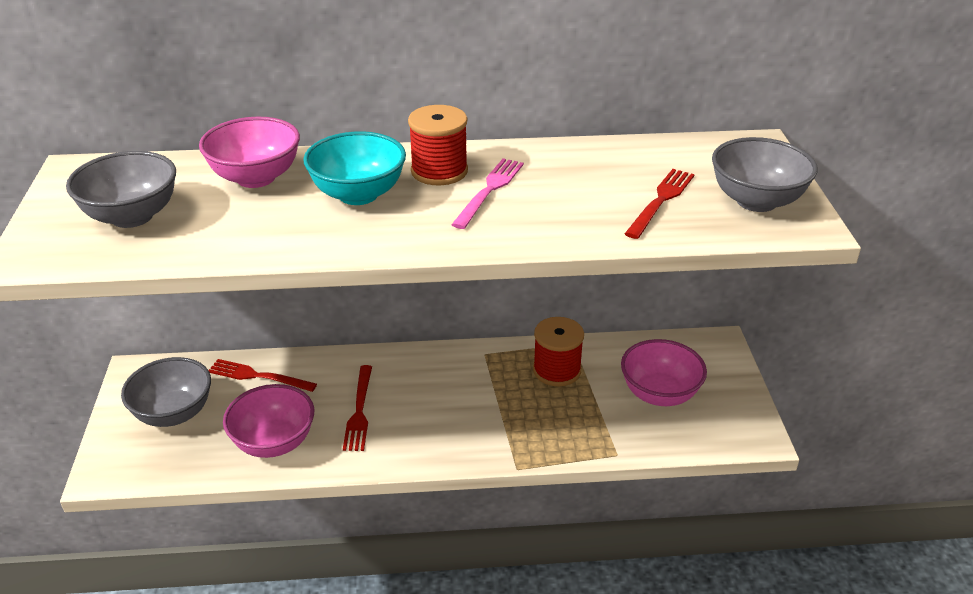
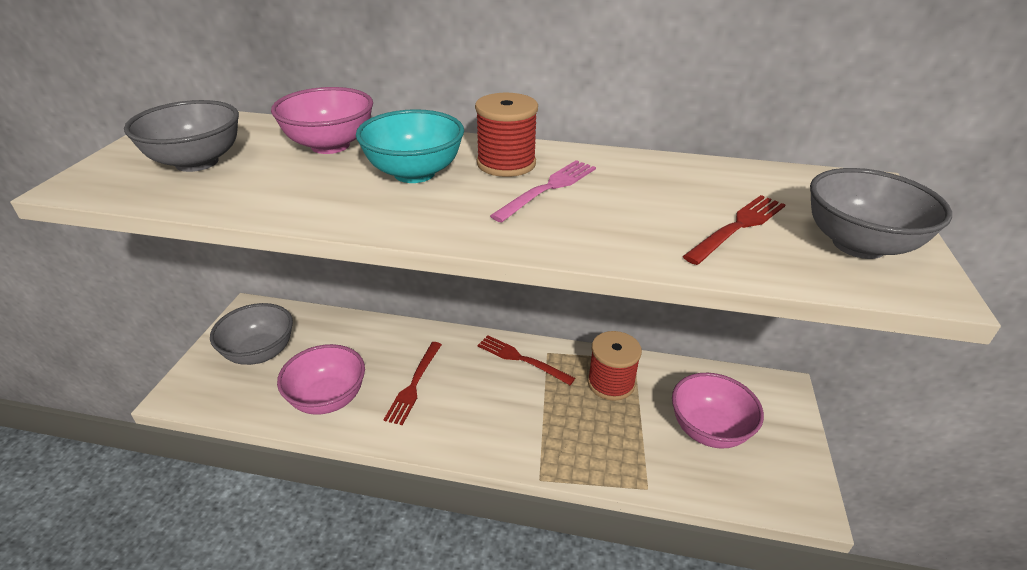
camera: 15 degrees right, 0 degrees up
(258, 376) = (343, 333): red fork -> red fork (521, 359)

